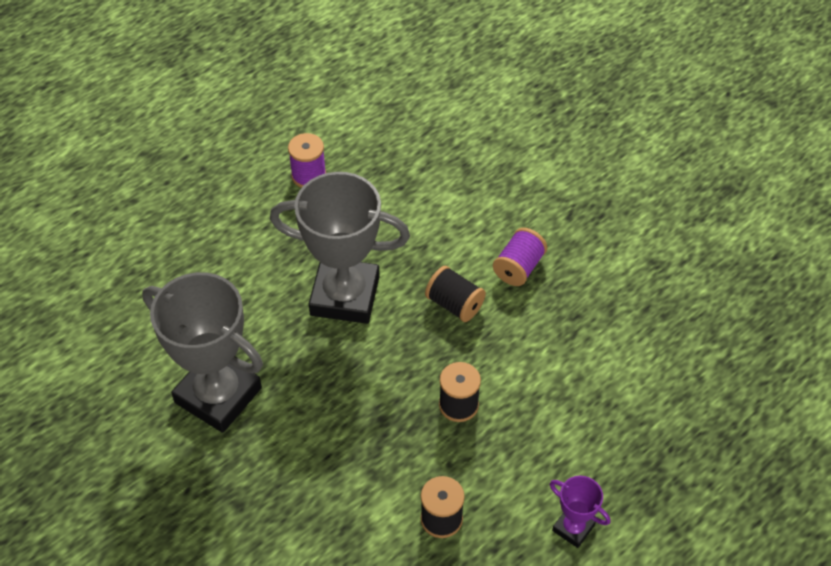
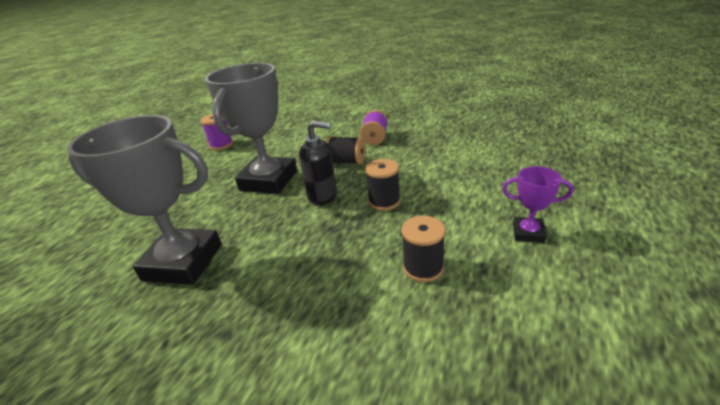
camera: 20 degrees left, 20 degrees down
(345, 295) = (268, 180): grey trophy -> grey trophy turned 60 degrees counterclockwise
(396, 359) = (323, 196): none -> black soap dispenser

